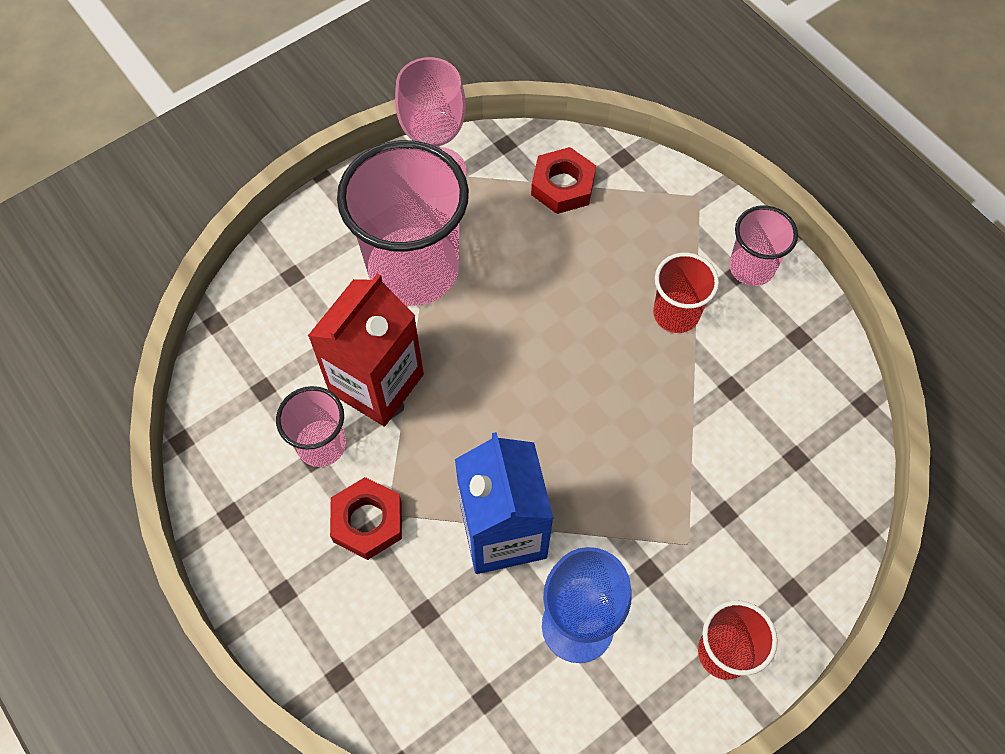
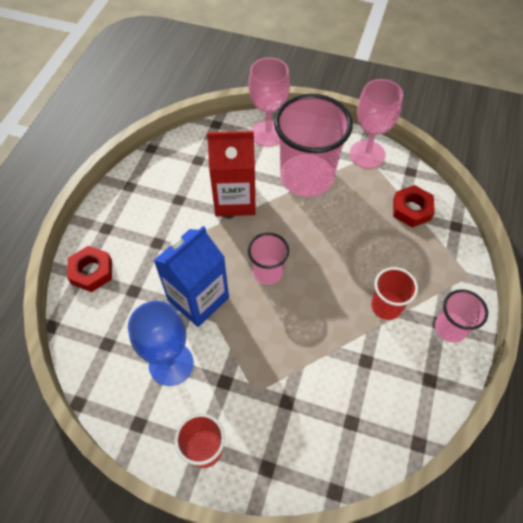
camera: 55 degrees right, 5 degrees down
(295, 265) = (268, 133): none -> pink goblet
(321, 444) = (188, 198): pink cup -> pink cup (267, 272)
(367, 521) = (163, 239): red nut -> red nut (91, 271)

